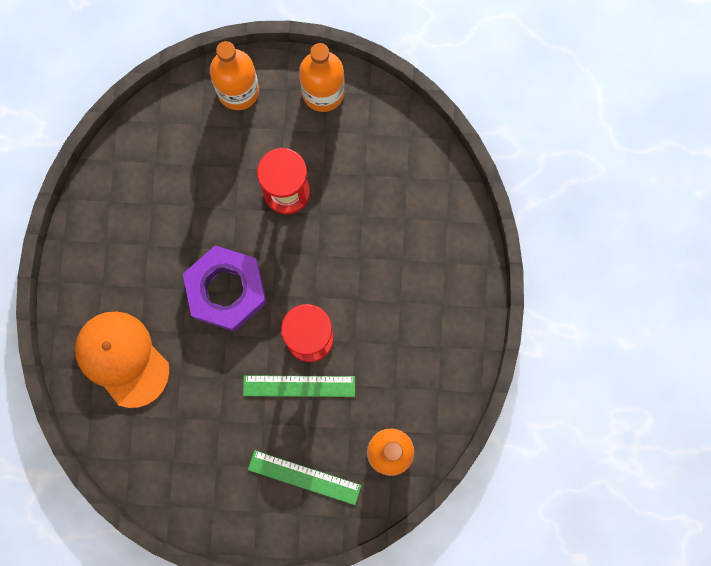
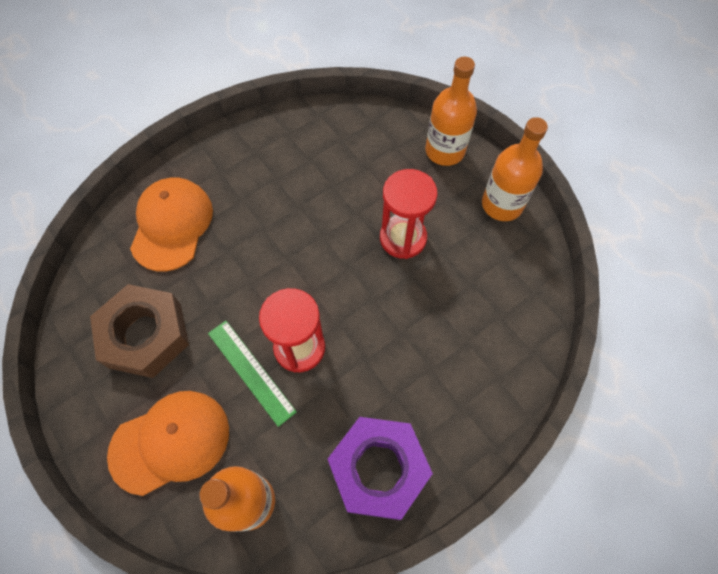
camera: 50 degrees right, 15 degrees down
(205, 442) = (145, 335): none -> brown nut
(226, 290) = (286, 255): purple nut -> purple nut (378, 469)
(304, 477) = (170, 442): green ruler -> orange cap

